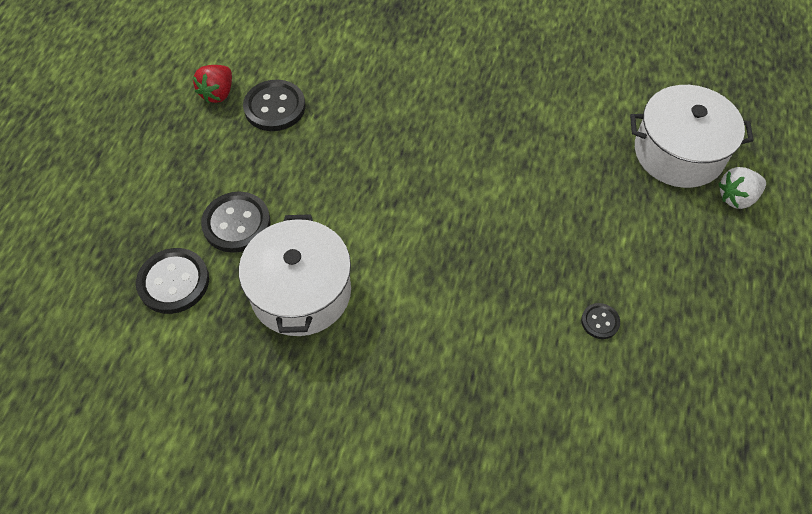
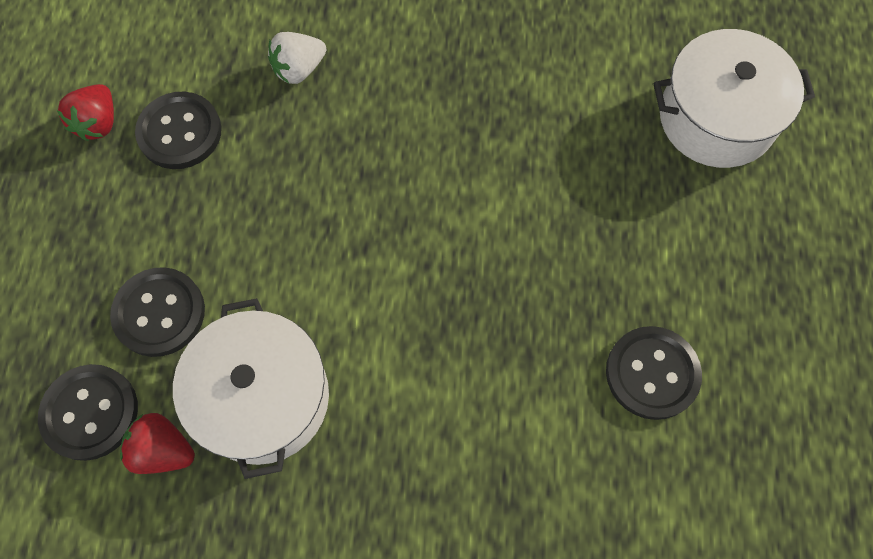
camera: 10 degrees left, 10 degrees up
(221, 315) = (163, 450): none -> red strawberry
(600, 321) = (652, 373): black button -> black button, size x1.92
(736, 197) = (796, 171): white strawberry -> white strawberry (299, 69)

